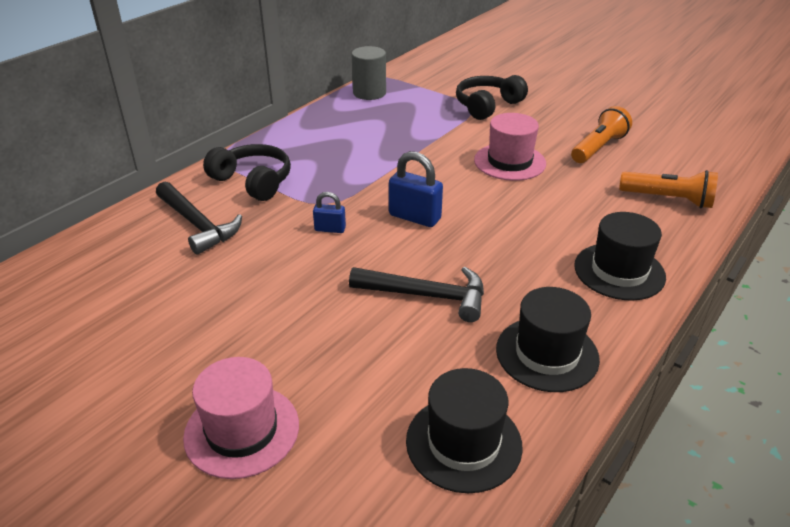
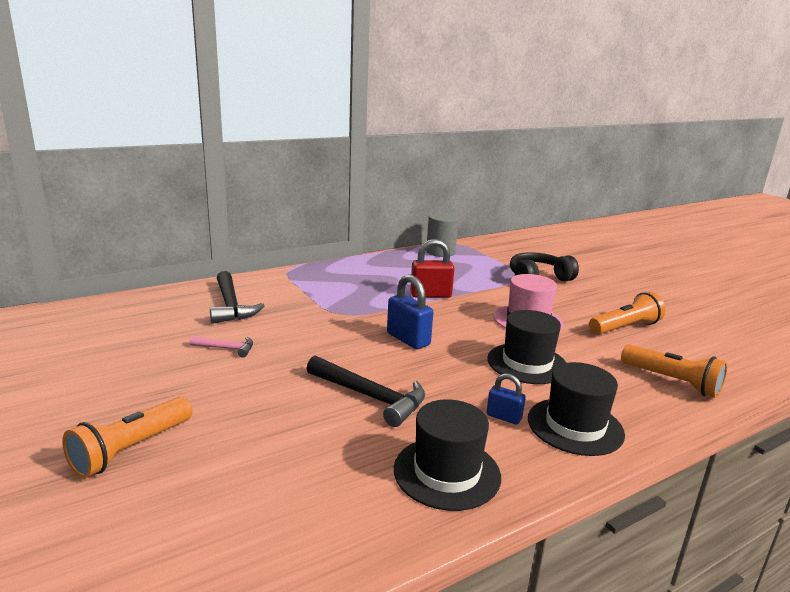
camera: 20 degrees right, 15 degrees down
(239, 282) = (226, 348): none -> pink hammer
(242, 430) = (131, 449): pink hat -> orange flashlight
(253, 181) = (297, 288): black headphones -> none
(330, 229) = (329, 331): blue padlock -> blue padlock (503, 417)
(398, 154) = (430, 295): none -> red padlock
(463, 443) = (305, 520): black hat -> black hat (527, 363)

